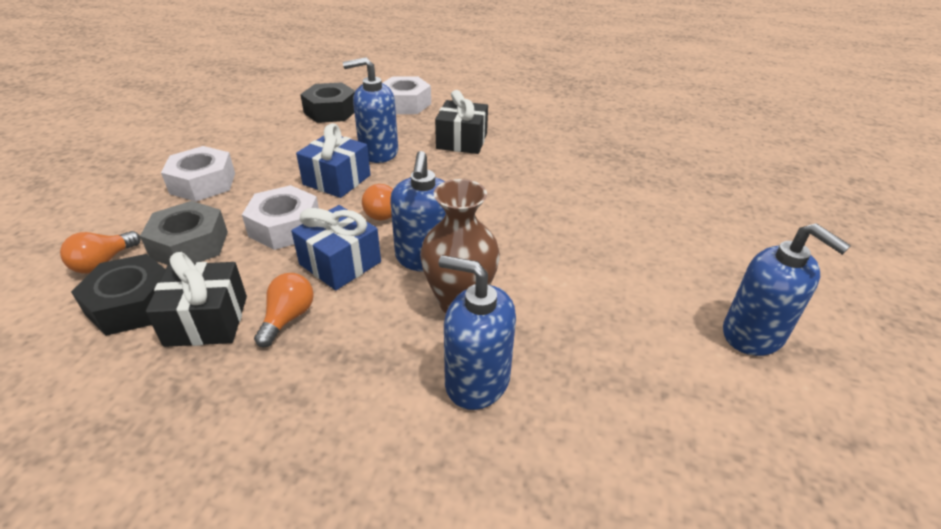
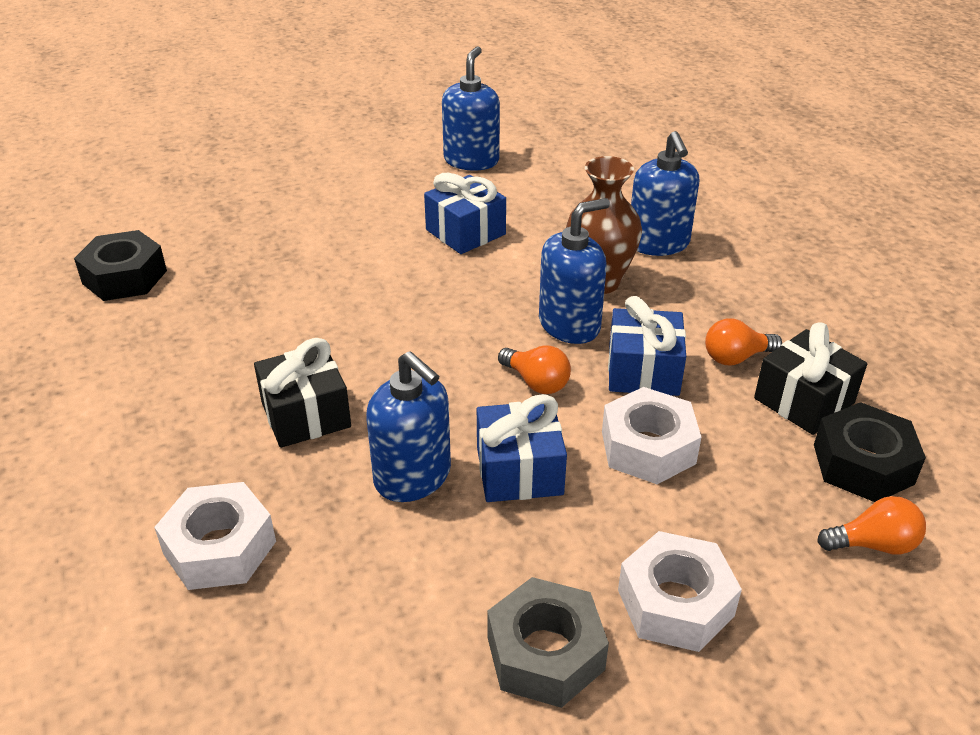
camera: 125 degrees left, 0 degrees up
(190, 245) = (764, 499): grey nut -> grey nut (545, 653)
(331, 111) = (329, 631): black nut -> black nut (125, 277)
(604, 267) = (465, 232): none -> blue gift

